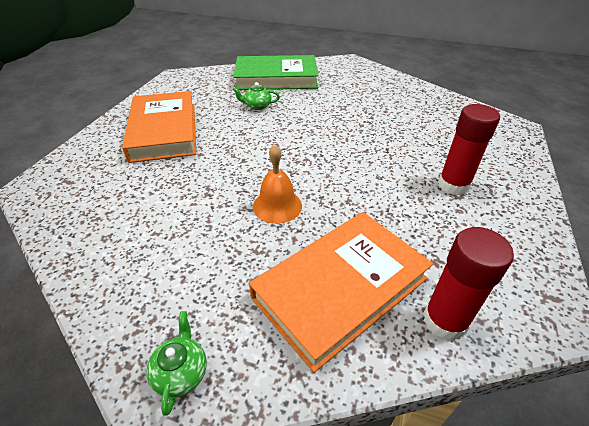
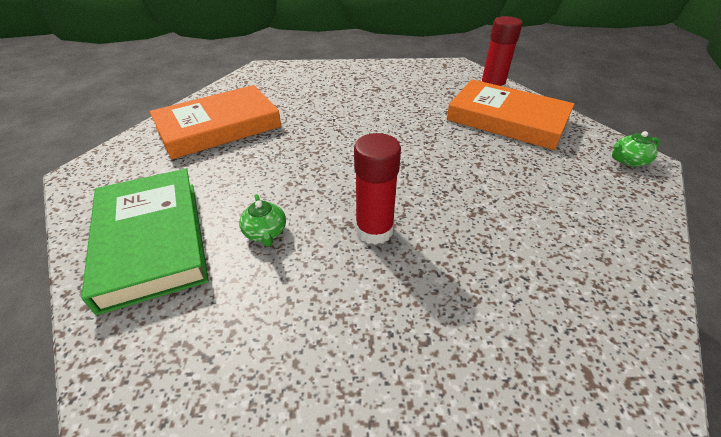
camera: 110 degrees left, 0 degrees up
(164, 131) = (389, 321): orange book -> orange book (219, 127)
(277, 206) = (457, 161): orange bell -> none
(453, 185) = (365, 89): red glue stick -> red glue stick (374, 230)

